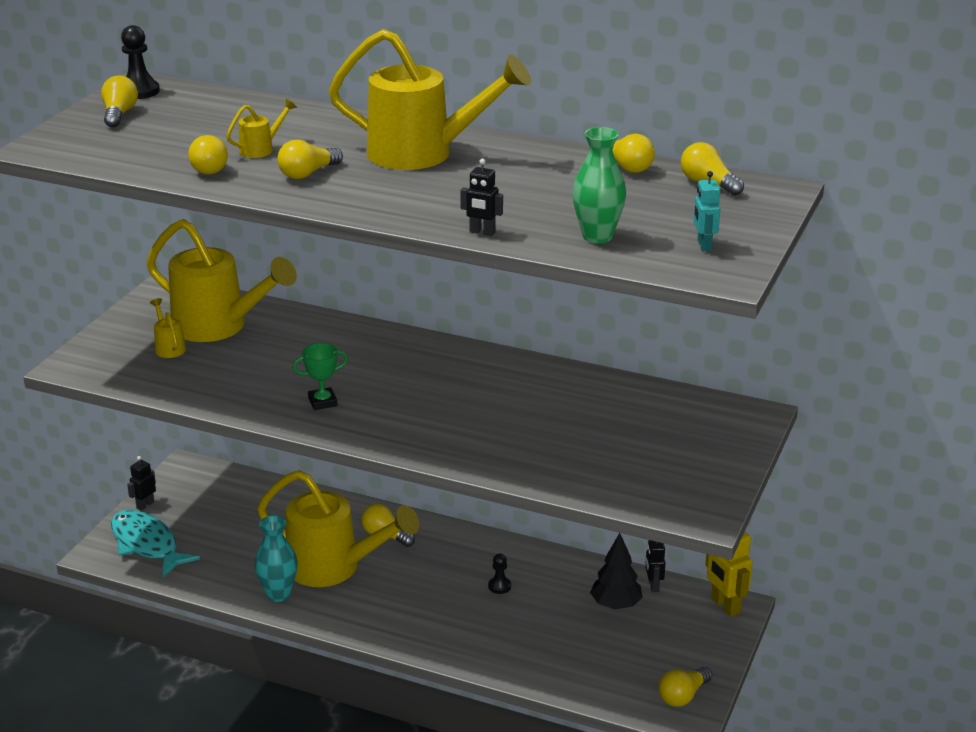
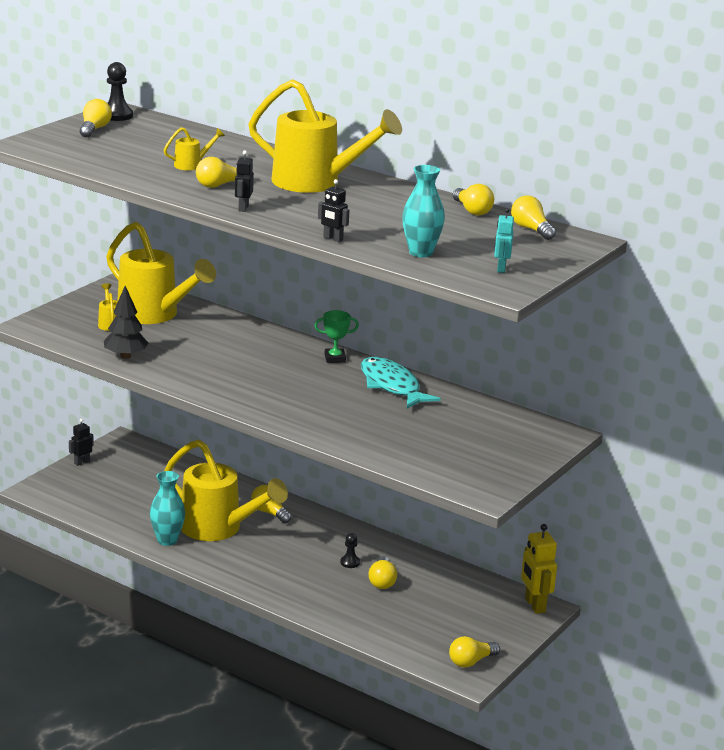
camera: 10 degrees right, 5 degrees down
(147, 544) = (74, 490): turquoise fish -> turquoise fish (391, 386)
(209, 167) = (146, 172): yellow light bulb -> yellow light bulb (382, 581)
(322, 402) = (215, 376): green trophy -> green trophy (335, 358)
(597, 236) = (421, 252): green vase -> turquoise vase
(615, 605) = (442, 590): black tree -> black tree (125, 356)
(653, 586) = (479, 582): black robot -> black robot (243, 208)

